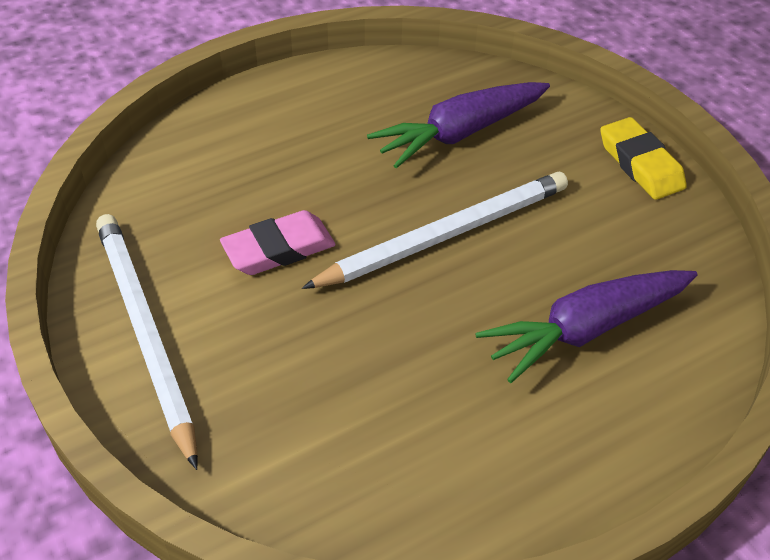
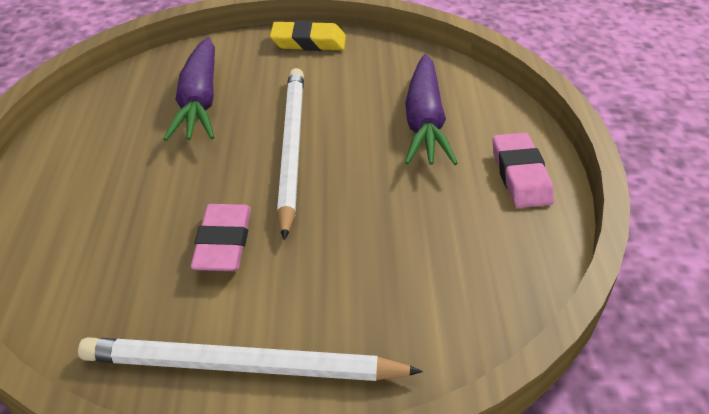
camera: 60 degrees left, 5 degrees down
(564, 462) = (520, 175): none -> pink eraser

